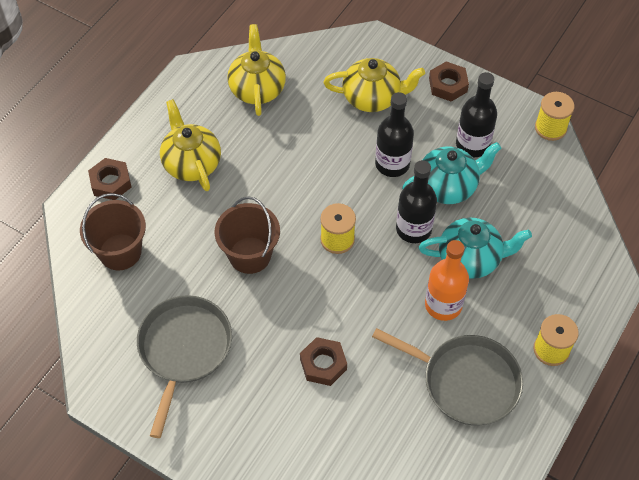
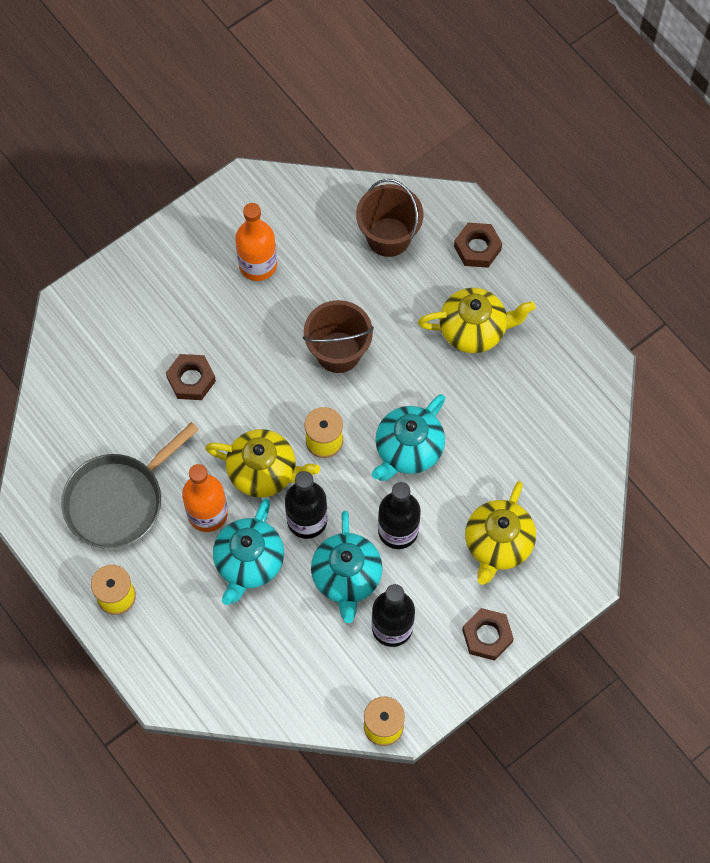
camera: 110 degrees right, 10 degrees up
(184, 349) = (258, 265): grey pan -> orange bottle
(257, 88) = (554, 425): yellow teapot -> yellow teapot (264, 472)
(320, 177) = (408, 450): none -> turquoise teapot

